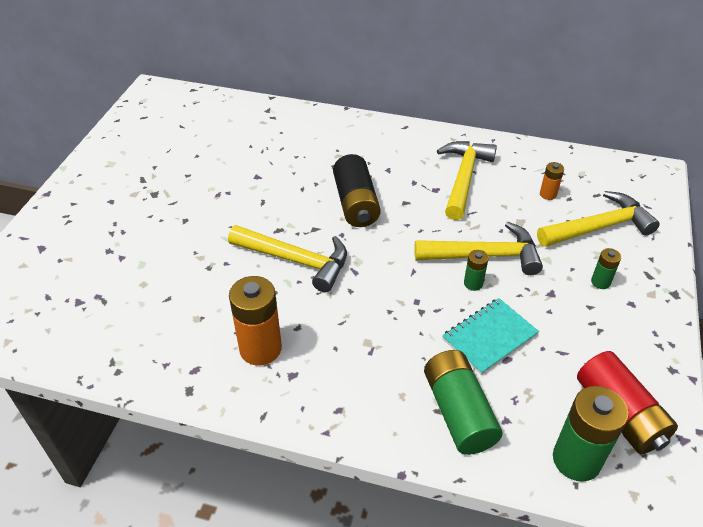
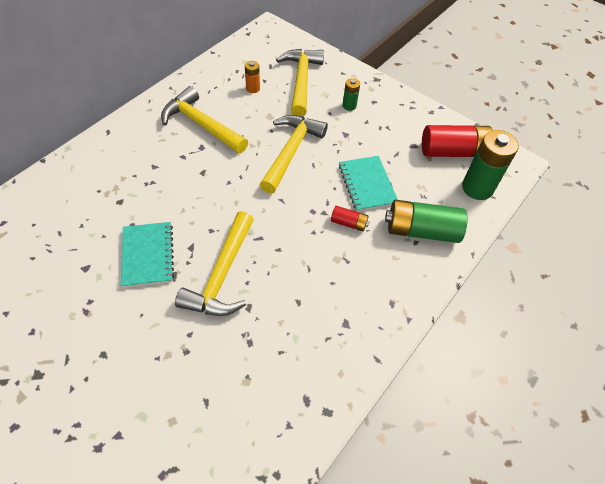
camera: 70 degrees left, 10 degrees up
(260, 348) = (308, 338): orange battery -> none
(290, 206) = (148, 255): none -> turquoise notebook
(296, 260) = (221, 275): yellow hammer -> yellow hammer turned 150 degrees clockwise
(356, 203) = (180, 205): black battery -> none
(421, 337) = (349, 223): none -> red battery
(473, 283) = (314, 170): green battery -> none

